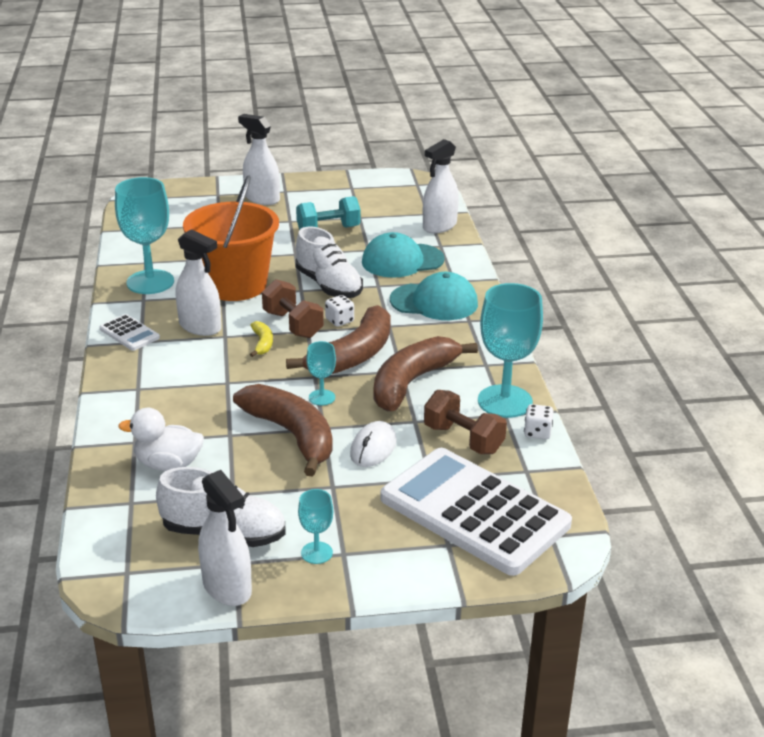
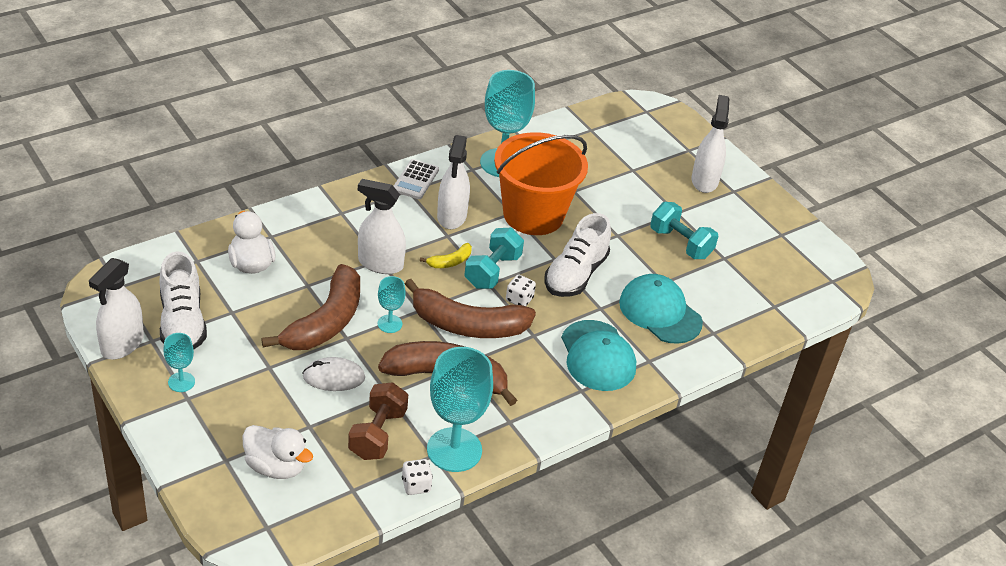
camera: 60 degrees right, 10 degrees up
(293, 324) = (492, 271): brown dumbbell -> turquoise dumbbell
(439, 226) = (753, 321): white spray bottle -> white spray bottle (380, 263)
(474, 512) = (276, 466): white calculator -> white duck

